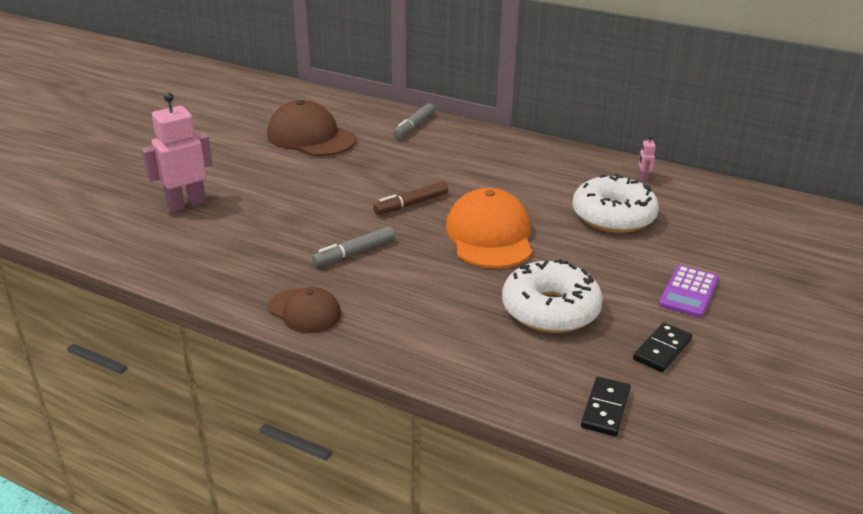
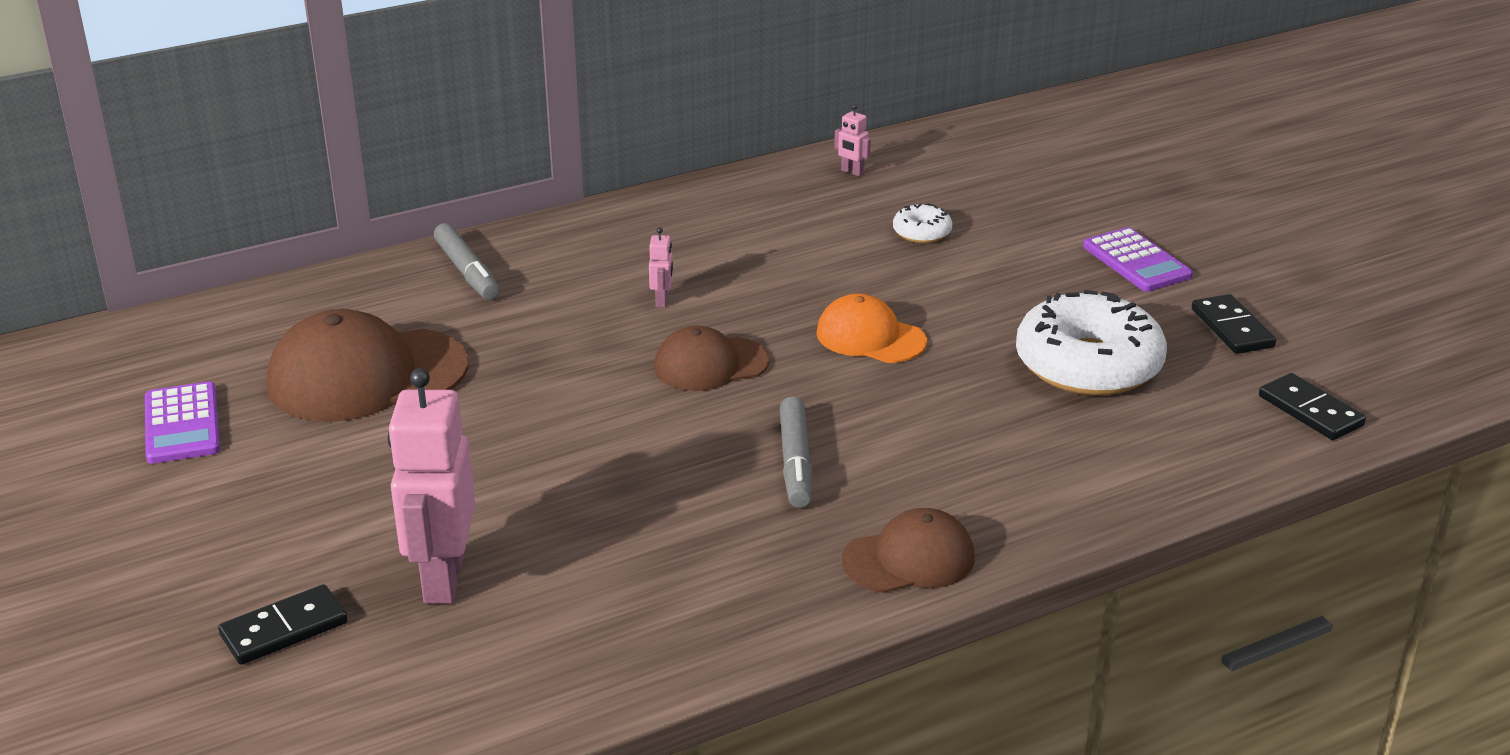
camera: 55 degrees left, 0 degrees up
(129, 186) = (284, 629): none -> black domino
(239, 119) = (182, 424): none -> purple calculator
(411, 204) = (710, 364): brown marker -> brown cap
(449, 174) = (662, 301): none -> pink robot
(489, 236) = (870, 337): orange cap -> orange cap, size x0.59
(613, 216) = (922, 232): white donut -> white donut, size x0.45

